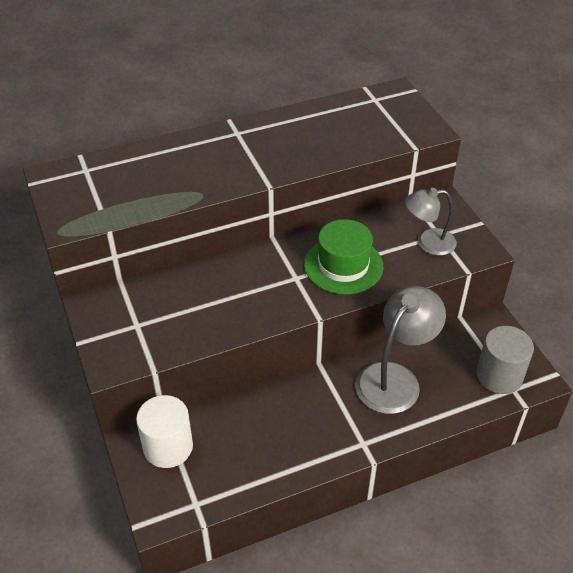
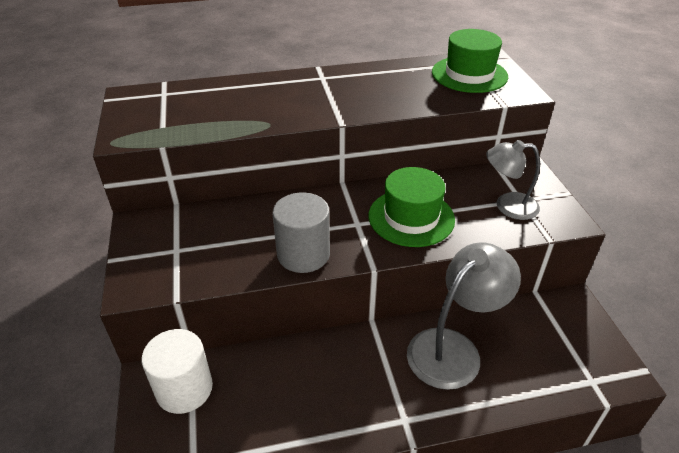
camera: 10 degrees right, 5 degrees down
(378, 114) = (469, 74): none -> green hat
(499, 375) = (576, 363): grey cylinder -> grey cylinder (303, 254)

